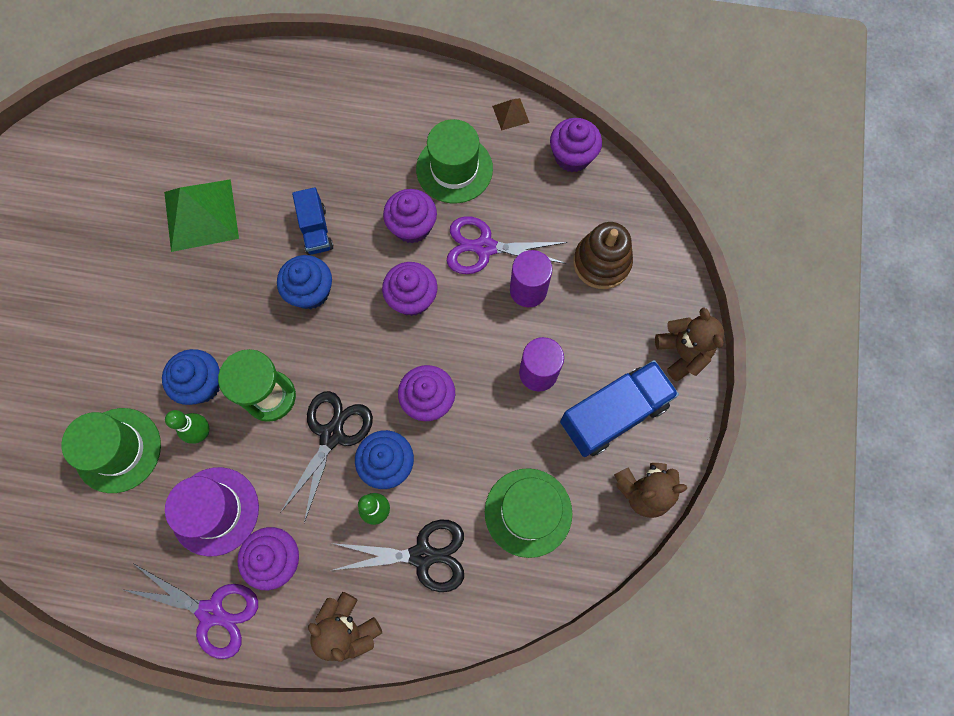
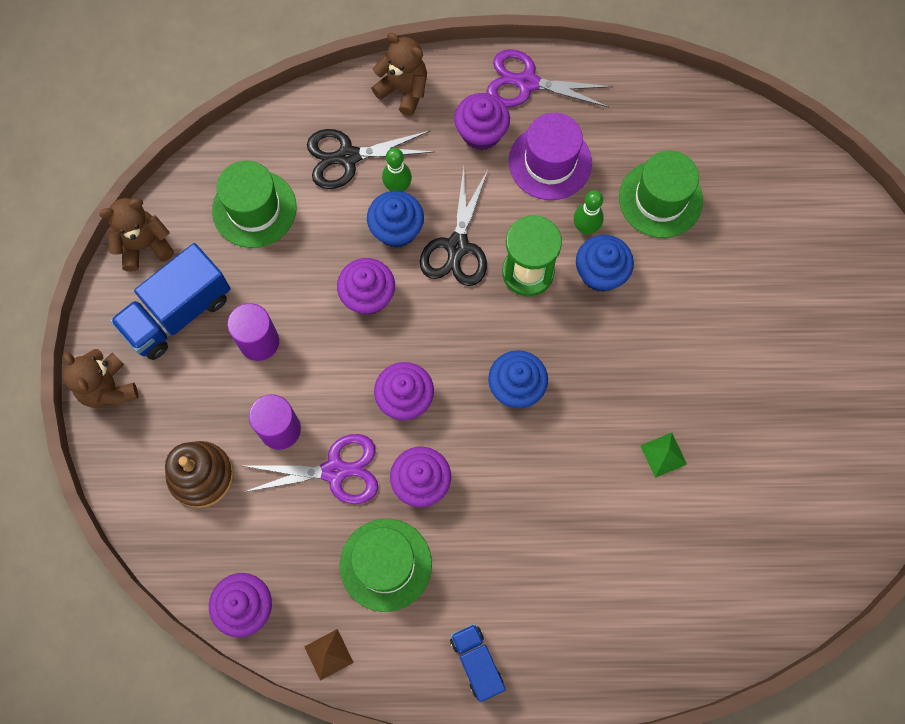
camera: 170 degrees right, 0 degrees up
(201, 215) = (663, 454): green pyramid -> green pyramid, size x0.46
(316, 230) = (529, 459): blue truck -> blue truck (477, 662)

